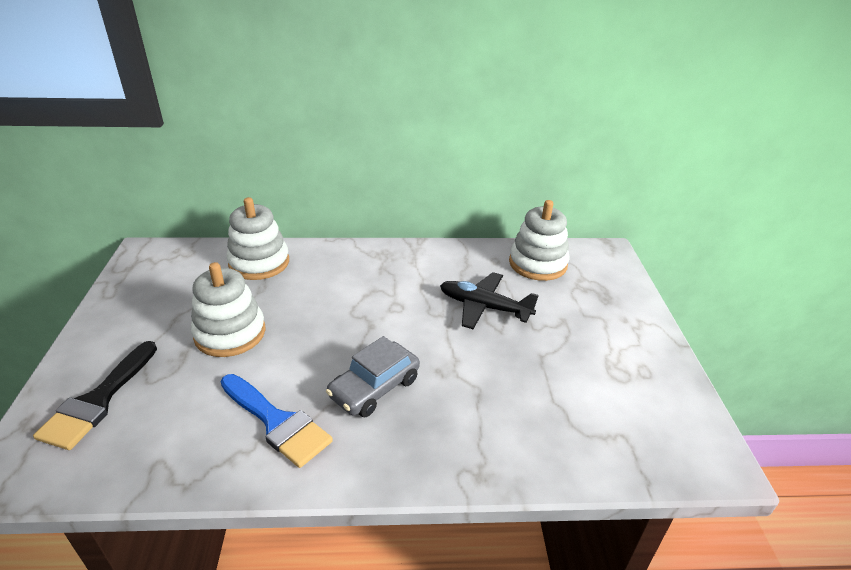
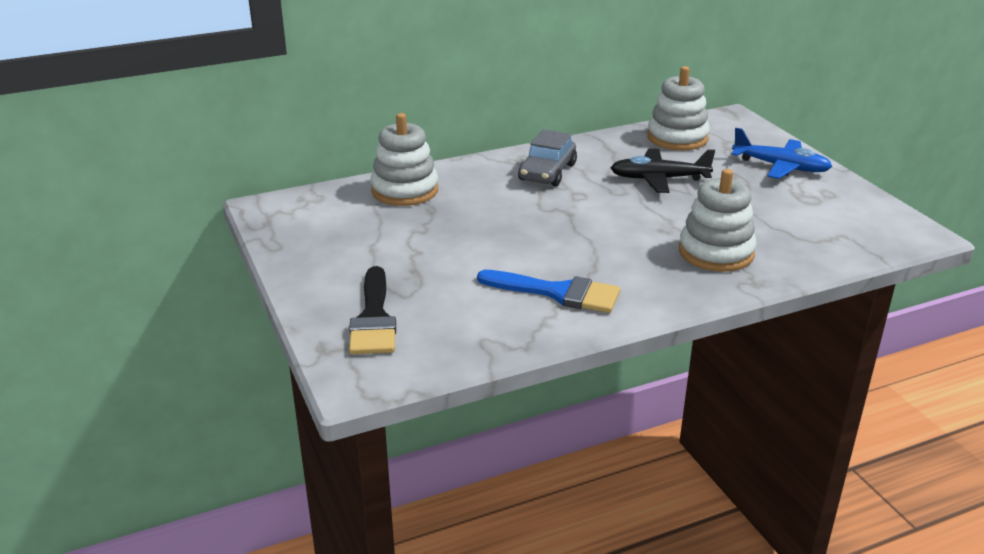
camera: 20 degrees left, 5 degrees down
(230, 333) = (442, 247): white stacking toy -> white stacking toy (716, 252)
(374, 388) = (618, 252): grey car -> grey car (547, 172)
(616, 323) = (781, 167): none -> blue plane

